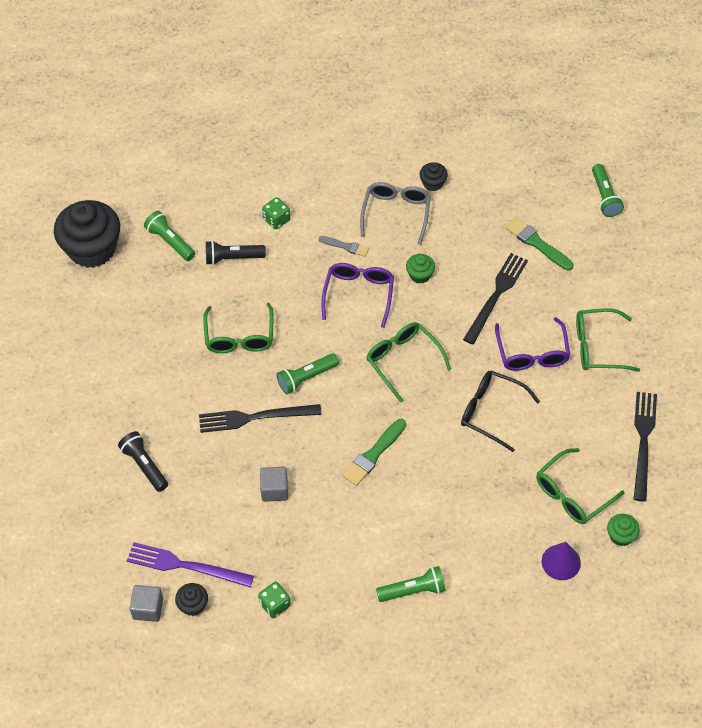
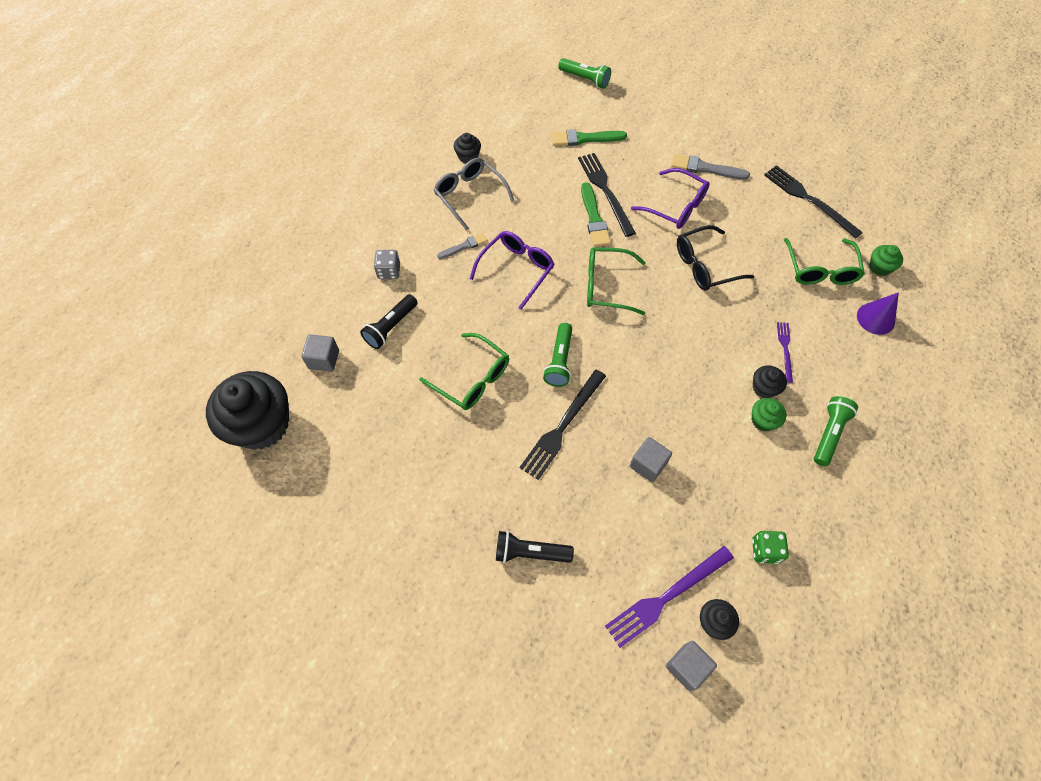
camera: 50 degrees left, 5 degrees up
(170, 242) = (324, 359): green flashlight -> grey cube
(276, 220) = (389, 271): green dice -> grey dice
(359, 294) = (517, 269): purple glasses -> purple glasses turned 75 degrees clockwise
(373, 454) = (676, 368): green brush -> green brush (594, 218)
(412, 523) = (764, 388): none -> black cupcake
(420, 275) = (540, 221): green cupcake -> green cupcake (763, 420)
(464, 516) = (785, 349): none -> purple fork
(597, 347) = (705, 168): green glasses -> grey brush

